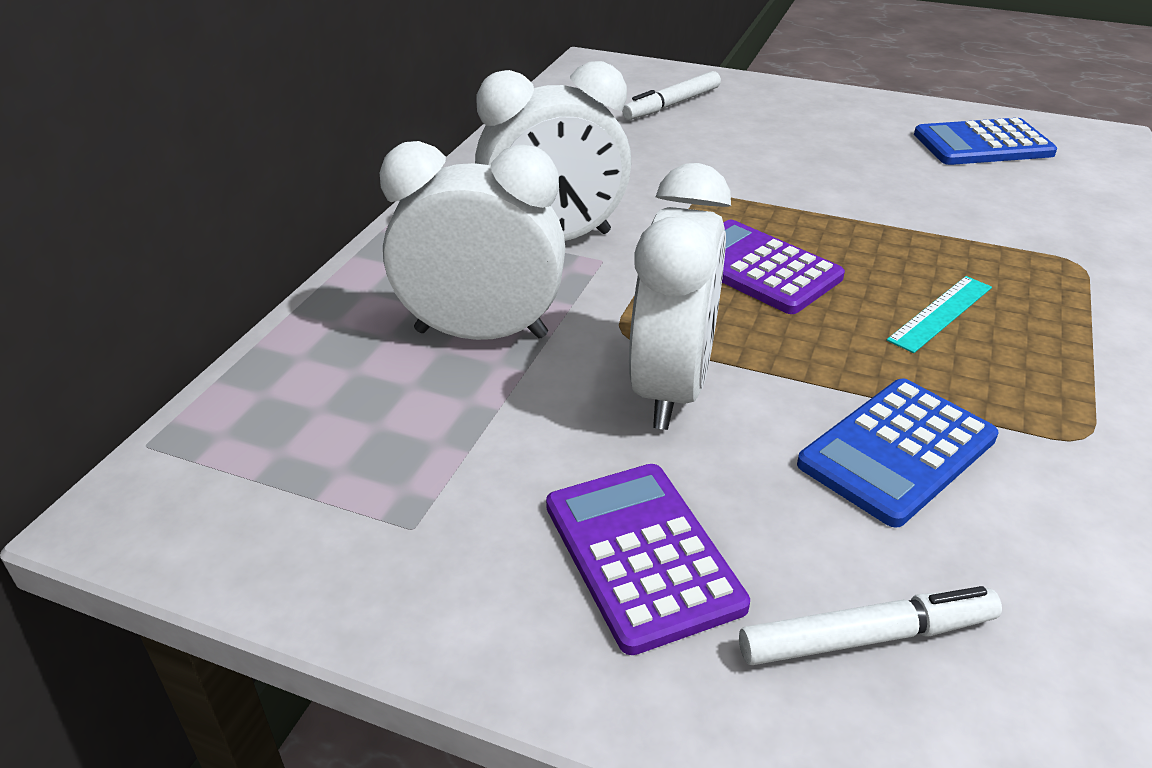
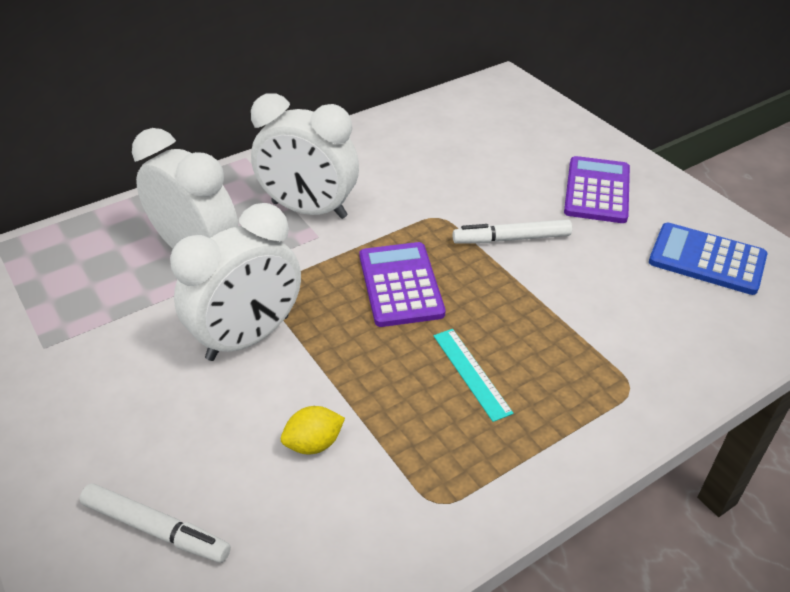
camera: 35 degrees right, 5 degrees up
(642, 555) = (116, 421): purple calculator -> purple calculator (597, 191)
(672, 104) = (513, 135): white marker -> white marker (511, 239)
(897, 451) = (314, 444): blue calculator -> yellow lemon
(940, 313) = (471, 373): turquoise ruler -> turquoise ruler turned 75 degrees clockwise

